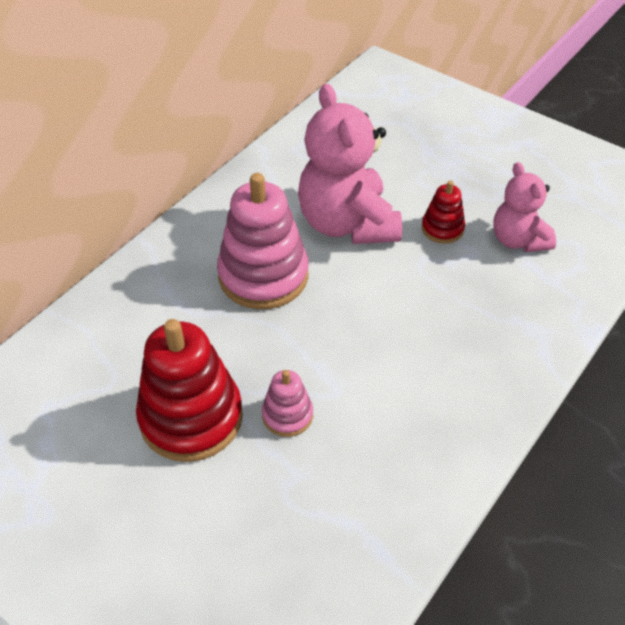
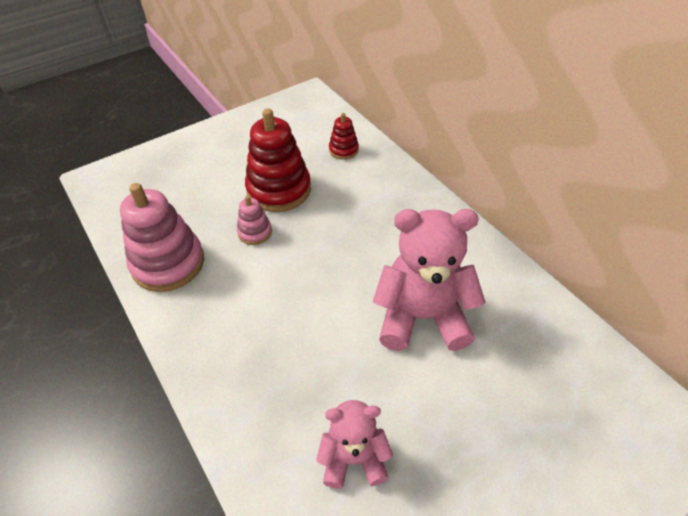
camera: 110 degrees right, 0 degrees up
(263, 276) = (381, 247): pink stacking toy -> pink stacking toy (168, 263)
(442, 228) = (392, 392): red stacking toy -> red stacking toy (343, 150)

